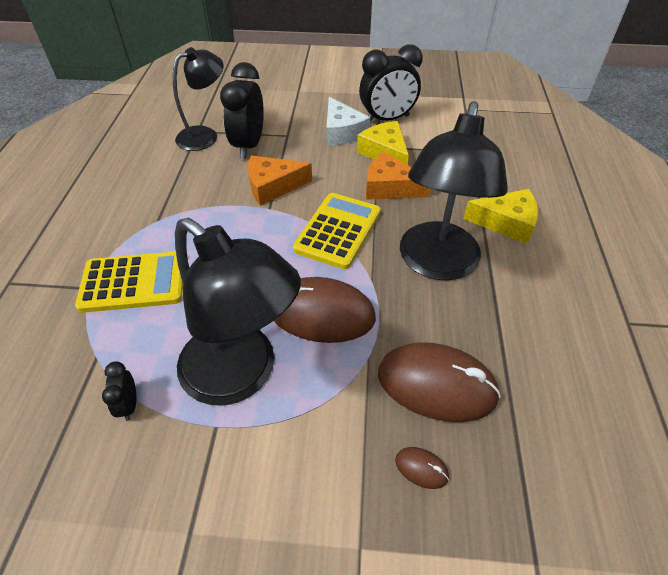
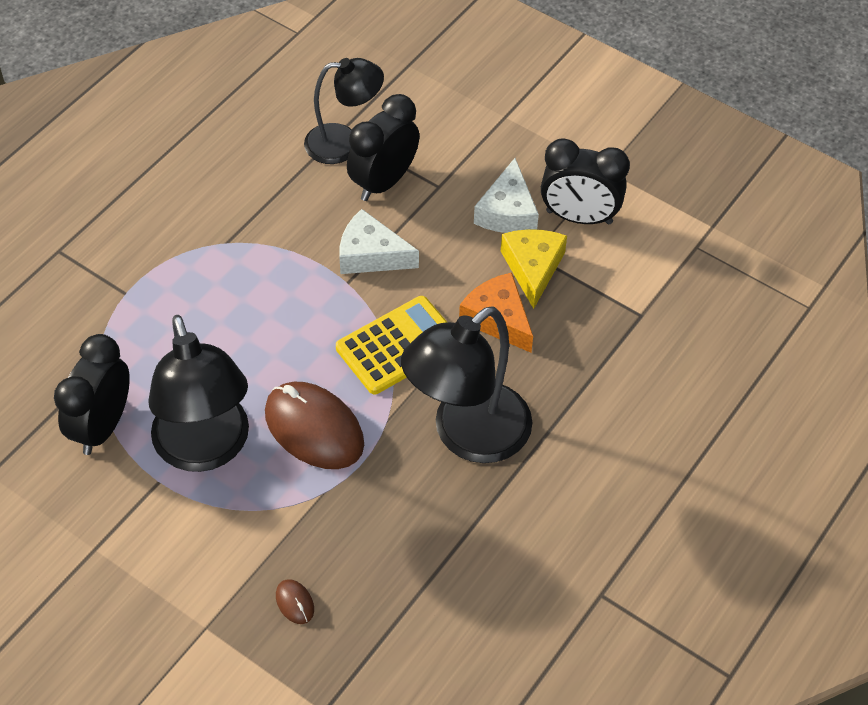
camera: 30 degrees right, 5 degrees up
(129, 405) = (102, 426): black clock -> black clock, size x2.15
(133, 282) = (166, 306): yellow calculator -> none
(273, 186) = (371, 255): orange cheese -> white cheese
(436, 385) = (363, 548): brown mouse -> none
(506, 223) = (587, 428): yellow cheese -> none

